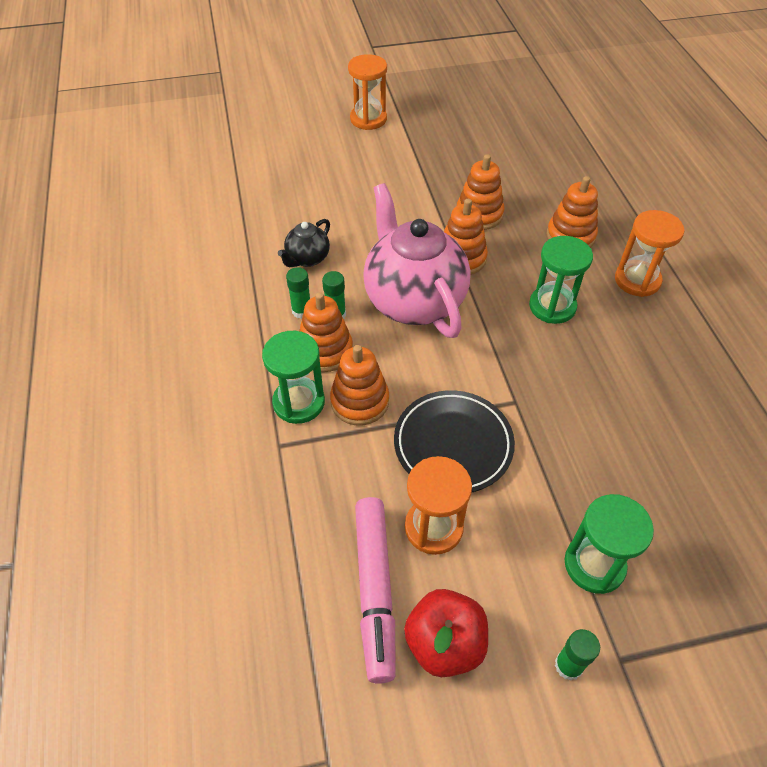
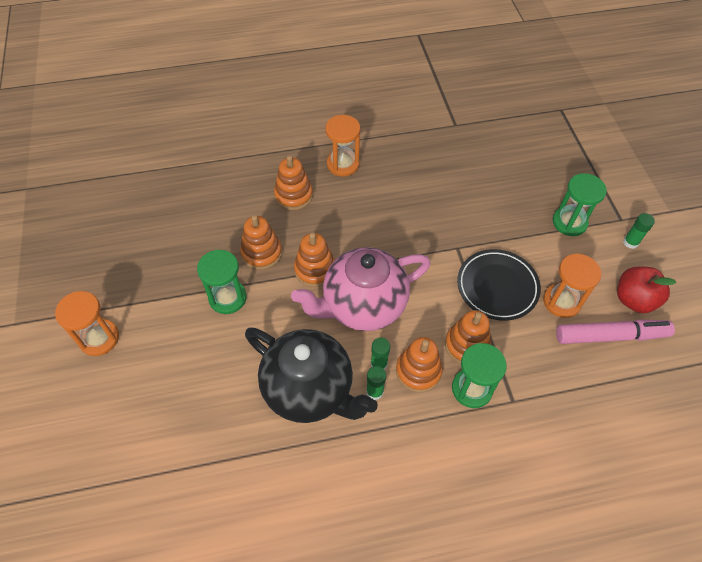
camera: 90 degrees left, 5 degrees up
(307, 259) = (309, 390): black teapot -> black teapot, size x2.18
(552, 306) = (368, 216): green hourglass -> green hourglass (227, 298)

